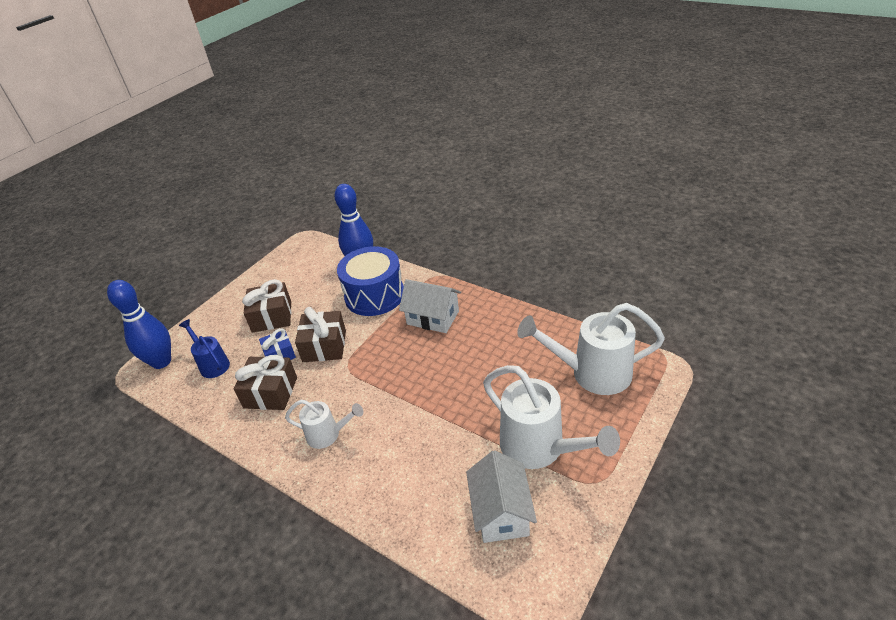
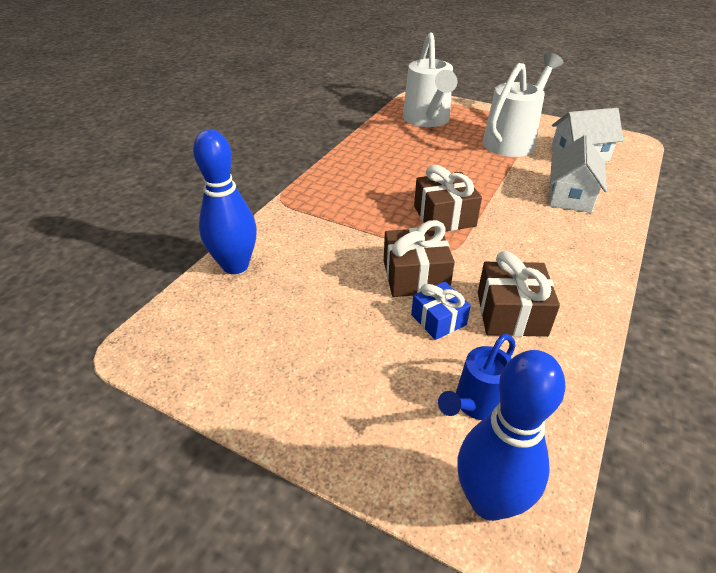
camera: 100 degrees left, 0 degrees up
(272, 317) = (354, 349): brown gift -> brown gift (444, 216)
(328, 435) = (553, 251): white watering can -> none
(374, 295) = (312, 244): blue drum -> none
(433, 318) = (359, 197): white house -> white house (570, 196)

